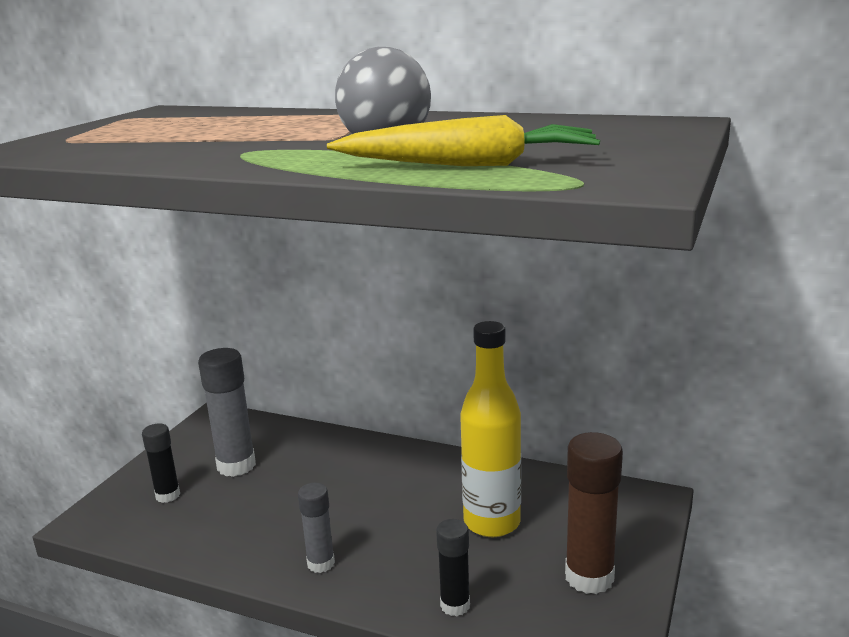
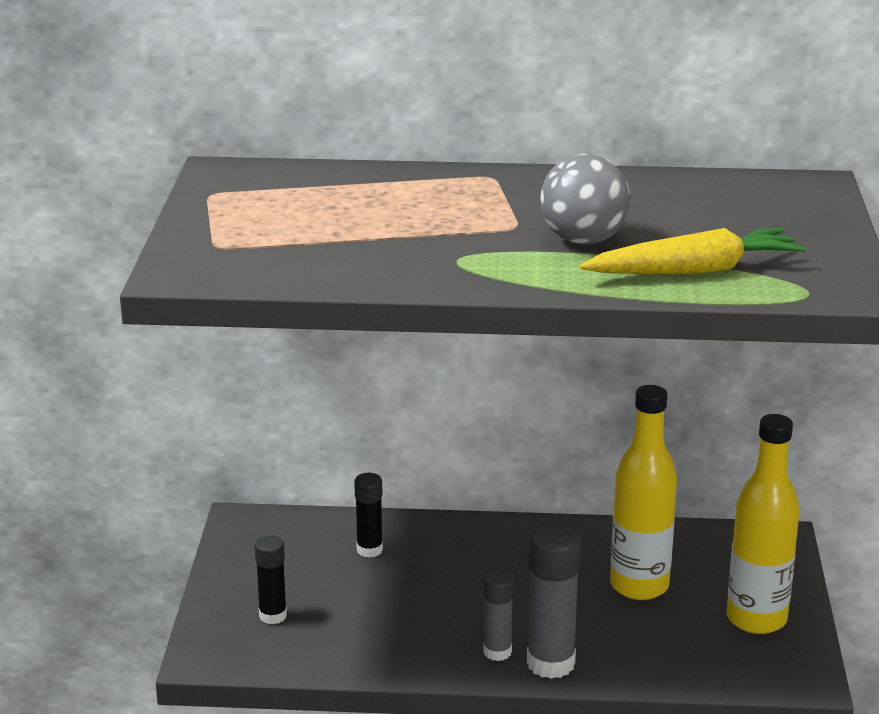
camera: 20 degrees left, 5 degrees up
(236, 465) = (322, 572): grey glue stick -> grey glue stick (550, 663)
(455, 605) = (650, 664): black glue stick -> black glue stick (369, 550)
(589, 577) = (756, 619): brown glue stick -> yellow bottle

